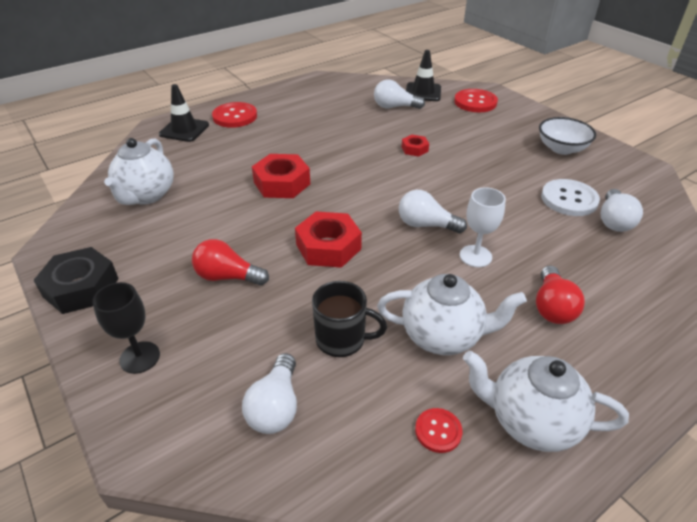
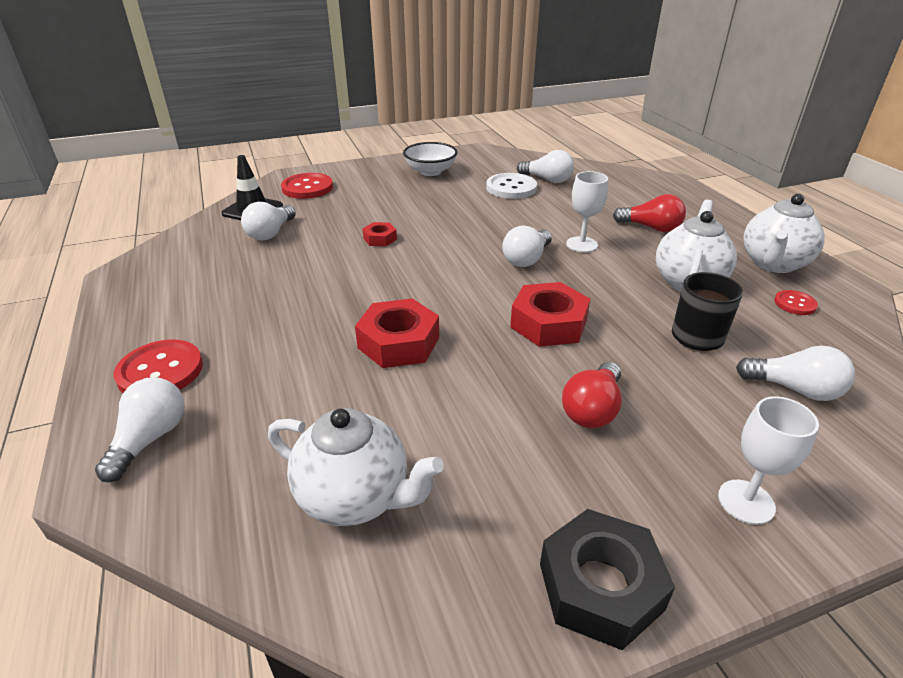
camera: 75 degrees left, 5 degrees down
(140, 357) = (746, 502): black goblet -> white goblet
(184, 130) = (150, 439): black traffic cone -> white light bulb

